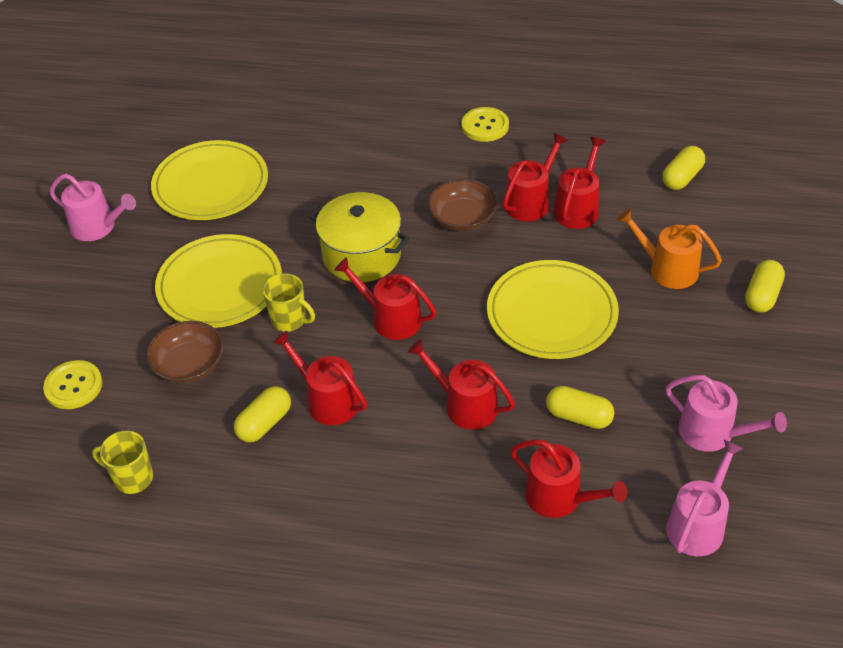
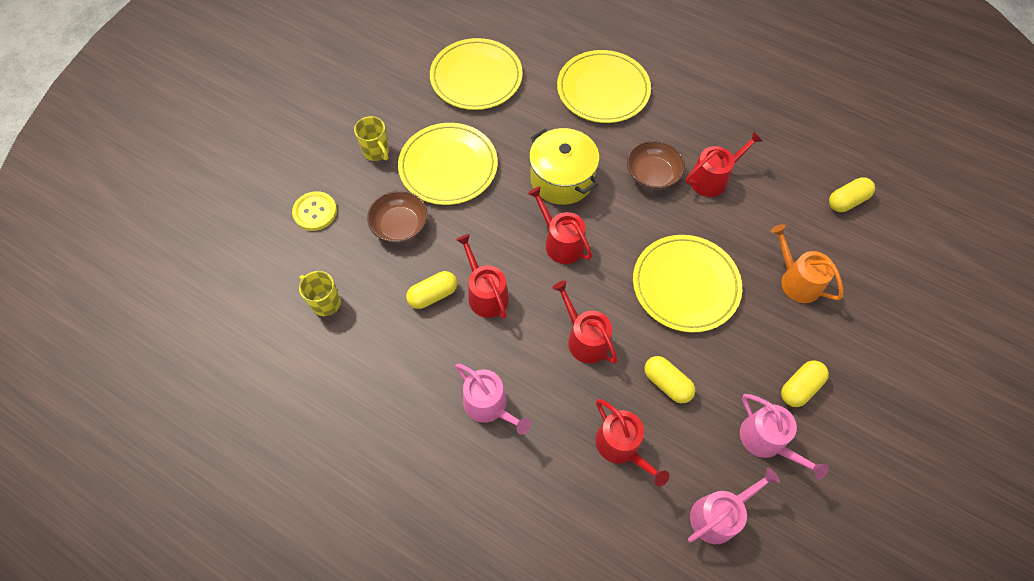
camera: 20 degrees right, 15 degrees up
(98, 227) = (382, 85): pink watering can -> pink watering can (489, 406)
(289, 320) = (486, 215): yellow mug -> yellow mug (376, 152)
(366, 153) = (603, 90): none -> yellow plate
(485, 126) = (706, 97): yellow button -> none
(578, 208) = (748, 198): red watering can -> none
(762, 296) = (864, 334): yellow capsule -> yellow capsule (799, 387)

